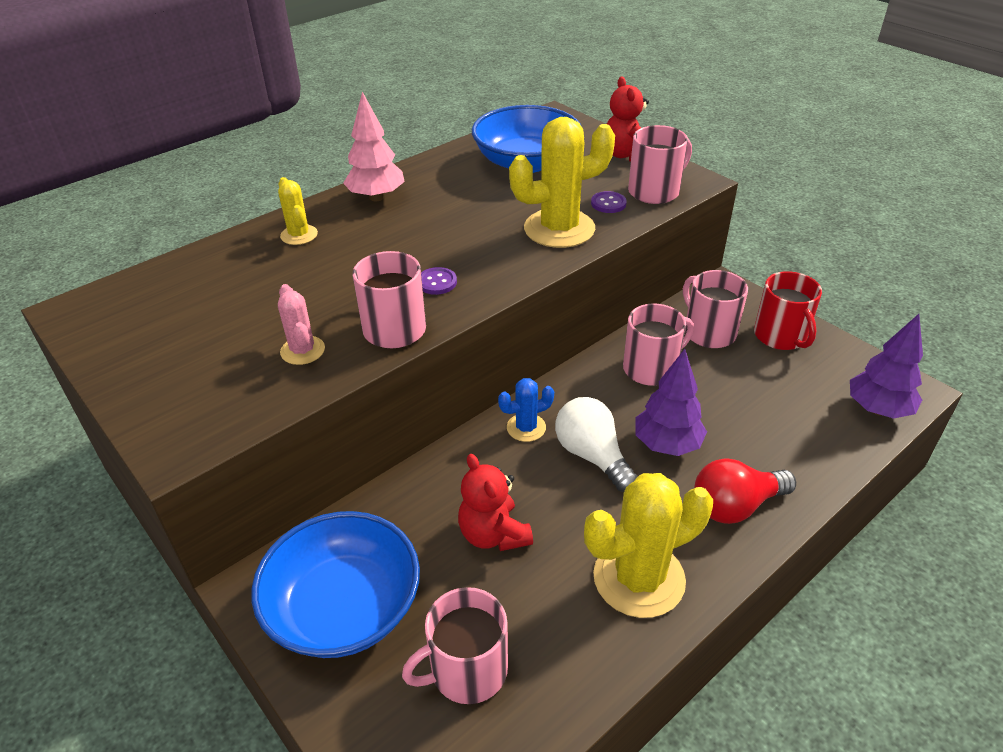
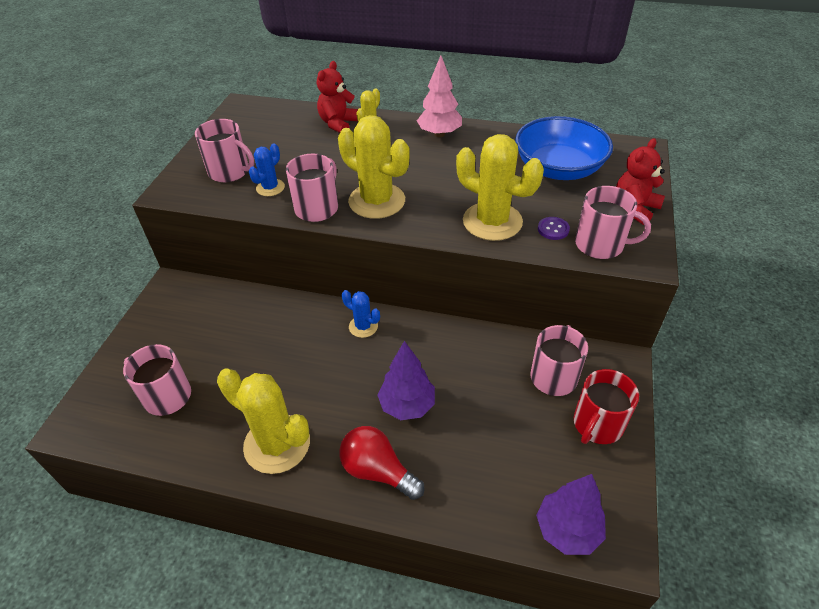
camera: 55 degrees right, 5 degrees up
(302, 350) = (270, 188): pink cactus -> blue cactus
(344, 607) = (178, 325): blue bowl -> none
(437, 282) = (377, 201): purple button -> yellow cactus
(493, 534) = (266, 357): red teddy bear -> red teddy bear (338, 124)
(592, 455) = (364, 371): white light bulb -> none
(651, 368) = (478, 361): pink mug -> pink mug (230, 171)

